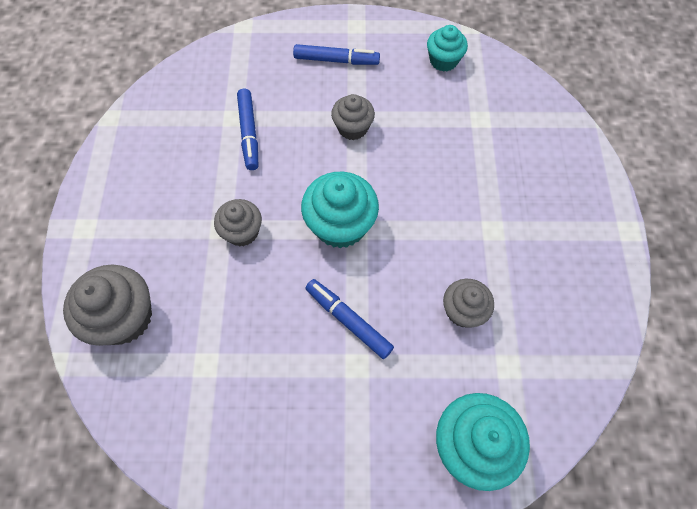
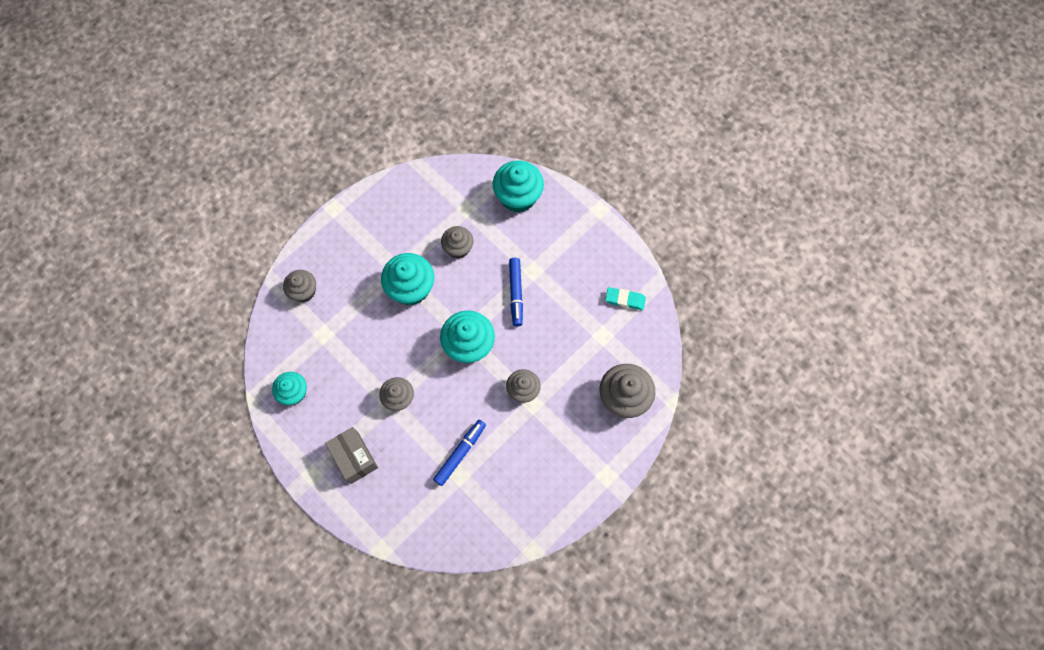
camera: 135 degrees left, 5 degrees up
(214, 434) = (625, 300): none -> turquoise eraser
(336, 60) = (355, 458): blue marker -> grey box
(458, 225) = (411, 288): none -> turquoise cupcake
(545, 135) = (304, 291): none -> grey cupcake

